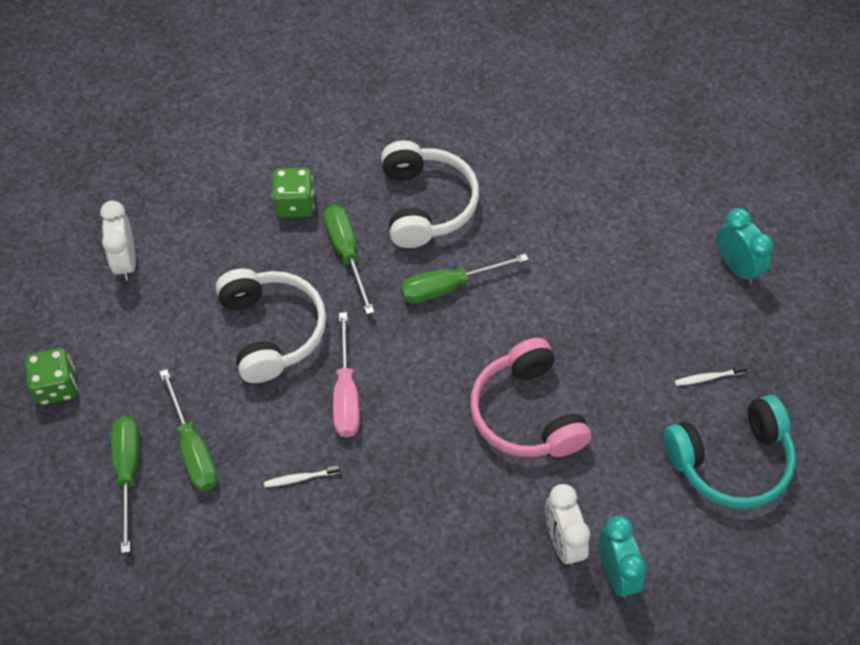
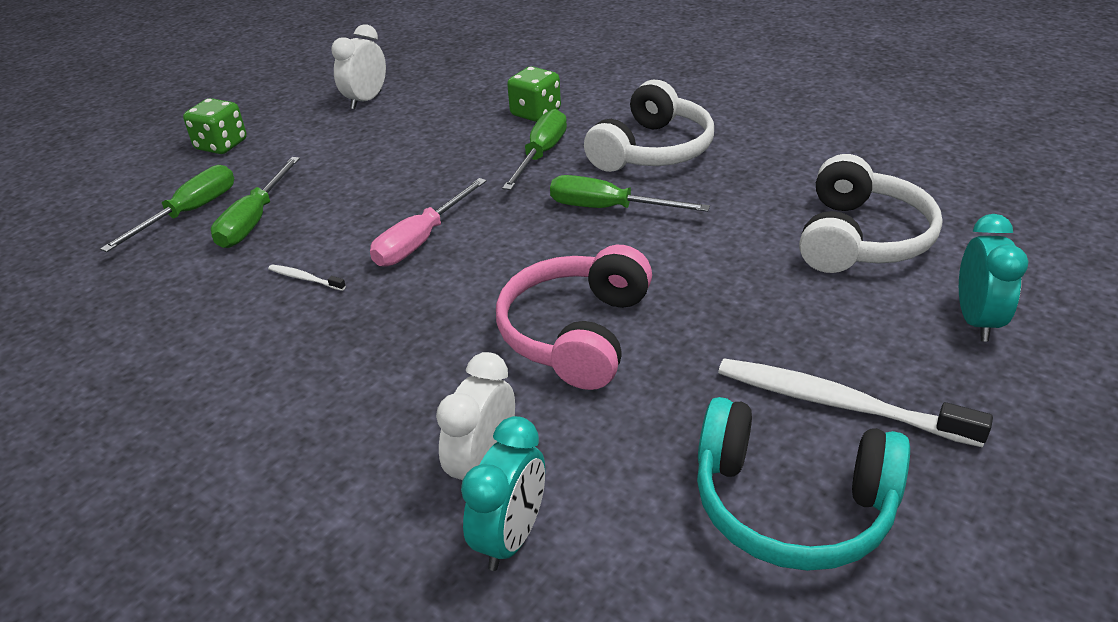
camera: 40 degrees right, 20 degrees down
(272, 331) = (416, 176): white headphones -> white headphones (861, 238)
(708, 377) = (838, 403): white toothbrush -> white toothbrush, size x2.29

